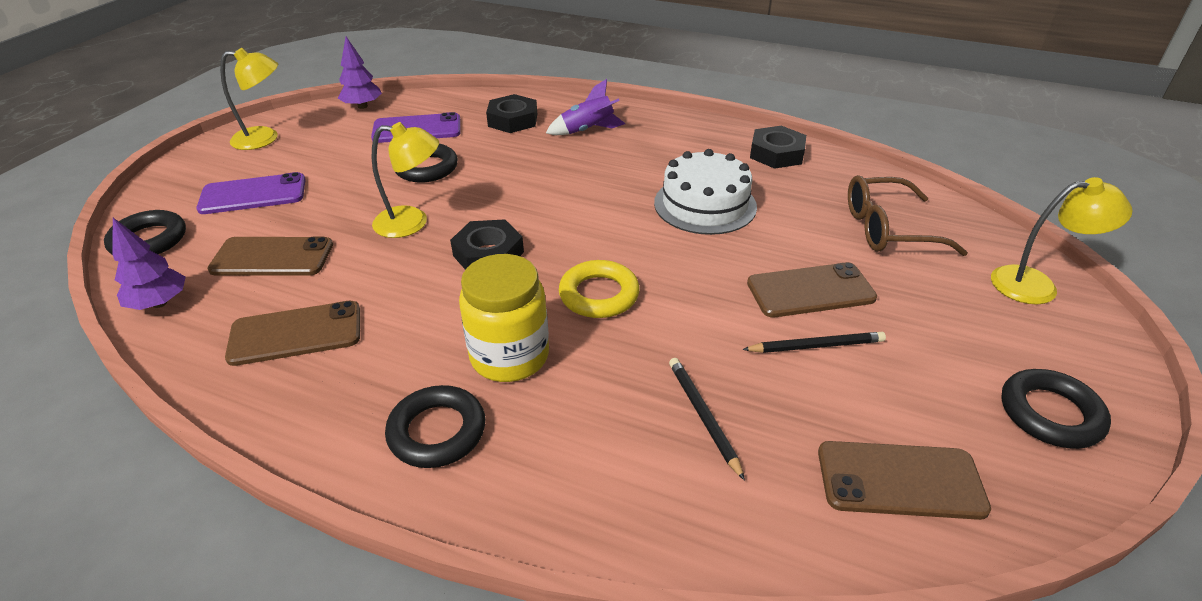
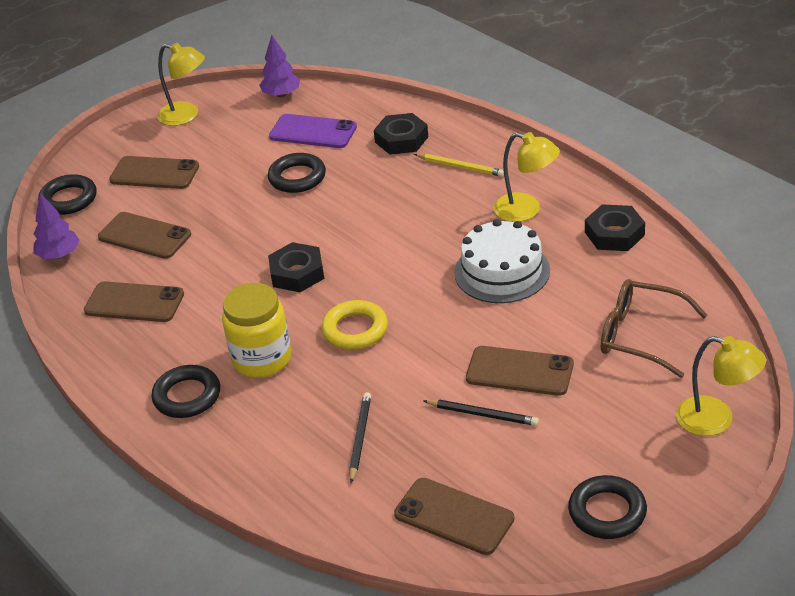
camera: 30 degrees right, 0 degrees up
(253, 194) = (154, 173): purple phone -> brown phone
(412, 223) = (257, 230): yellow lamp -> yellow lamp (526, 210)
(587, 130) = (460, 167): purple rocket -> yellow pencil

